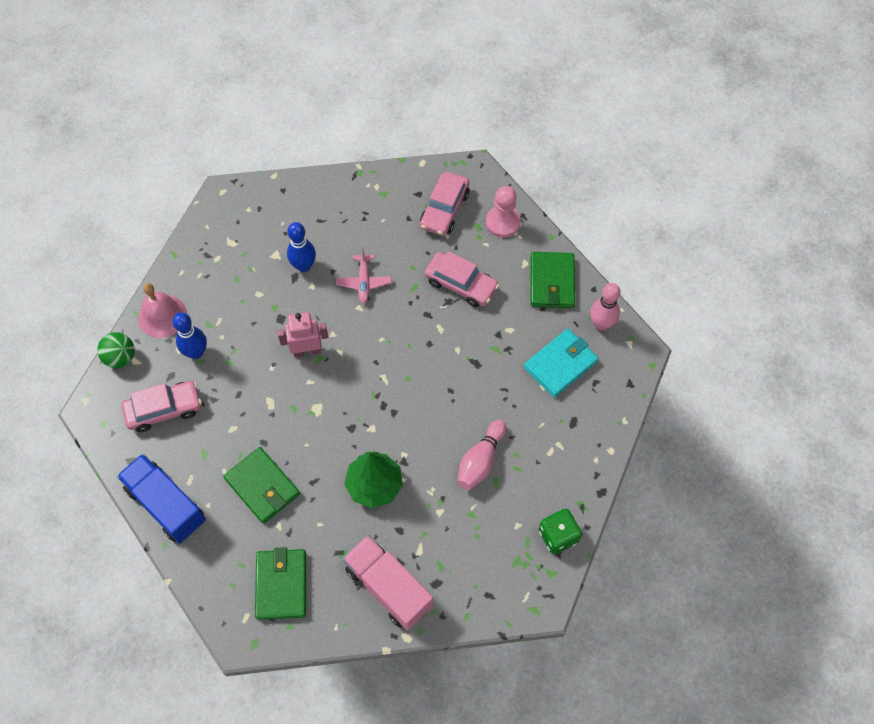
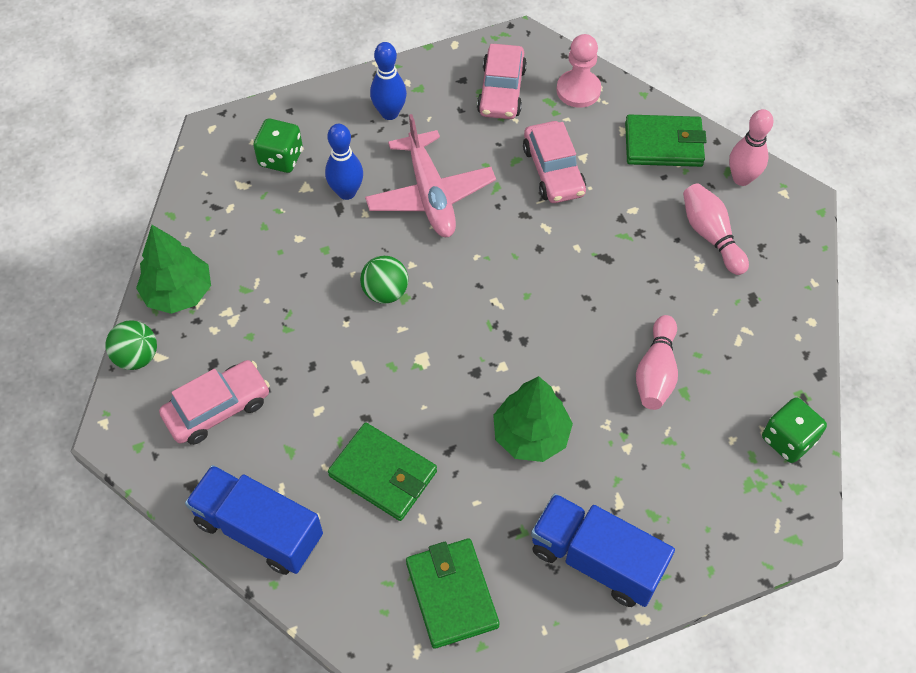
camera: 15 degrees left, 5 degrees down
(162, 316) = (178, 293): pink bell -> green tree
(196, 352) = (239, 327): blue bowling pin -> blue bowling pin (389, 113)
(265, 227) = (281, 158): none -> green dice
(307, 351) = (385, 292): pink robot -> green ball
(364, 282) = (430, 195): pink plane -> pink plane, size x1.78
(388, 587) = (596, 560): pink truck -> blue truck
(461, 284) = (553, 171): pink car -> pink car turned 60 degrees clockwise
(552, 282) = (663, 144): green wallet -> green wallet turned 75 degrees counterclockwise
(560, 364) = (711, 236): turquoise wallet -> pink bowling pin

